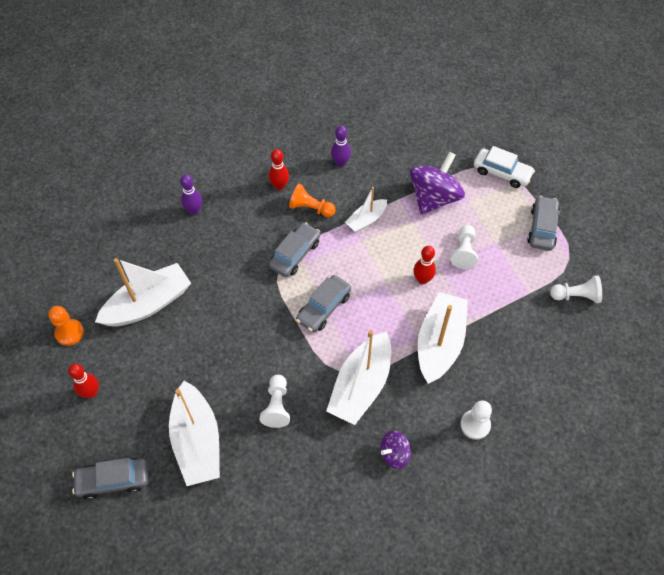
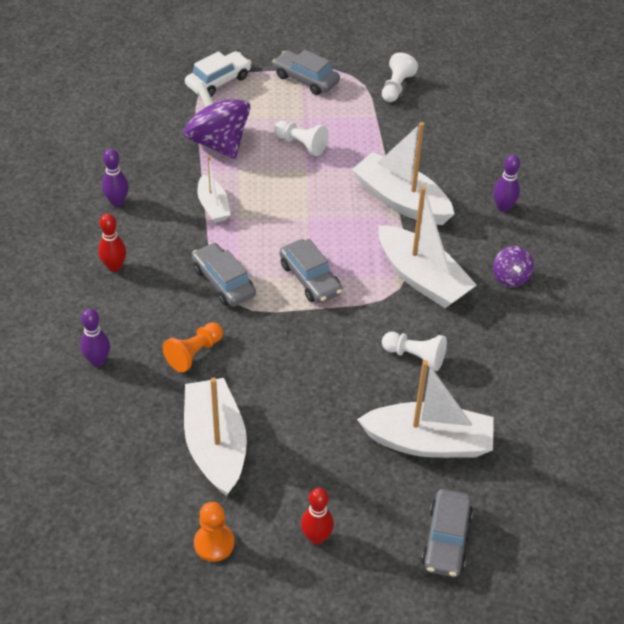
camera: 70 degrees left, 10 degrees down
(310, 208) = (166, 248): orange pawn -> orange pawn (194, 353)
(422, 279) = (318, 187): red bowling pin -> none
(475, 425) = (503, 207): white pawn -> purple bowling pin

